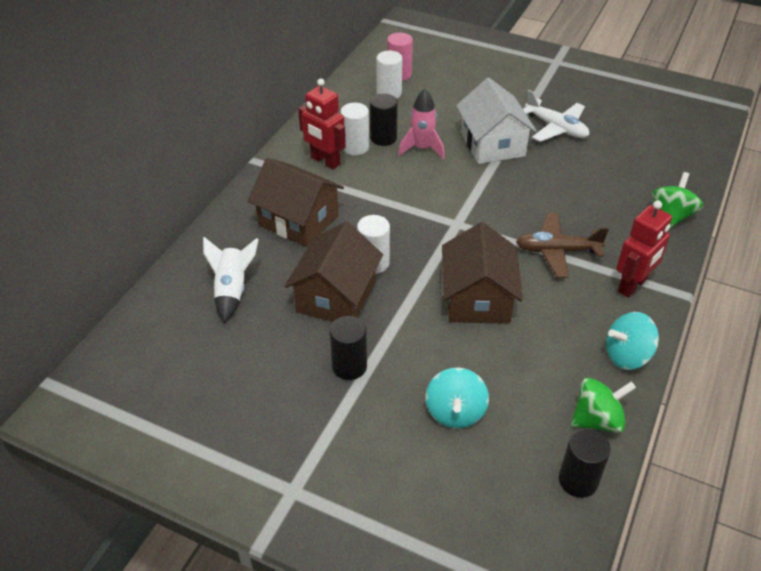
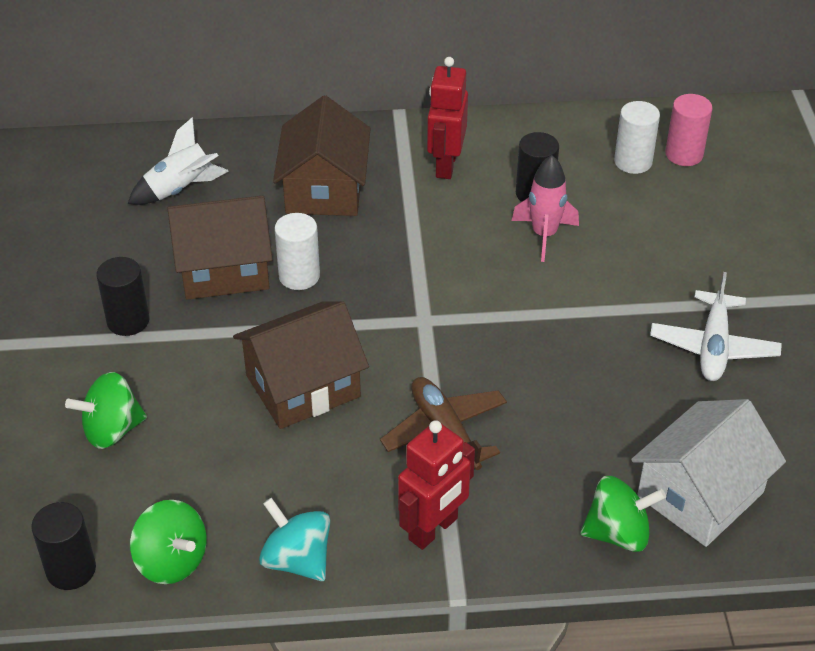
camera: 60 degrees right, 0 degrees up
(355, 147) = (494, 178): white cylinder -> none
(455, 412) = (112, 430): turquoise spinning top -> green spinning top
(492, 144) = (615, 295): white house -> white house (700, 494)
(632, 285) = (433, 529): red robot -> red robot turned 60 degrees counterclockwise

